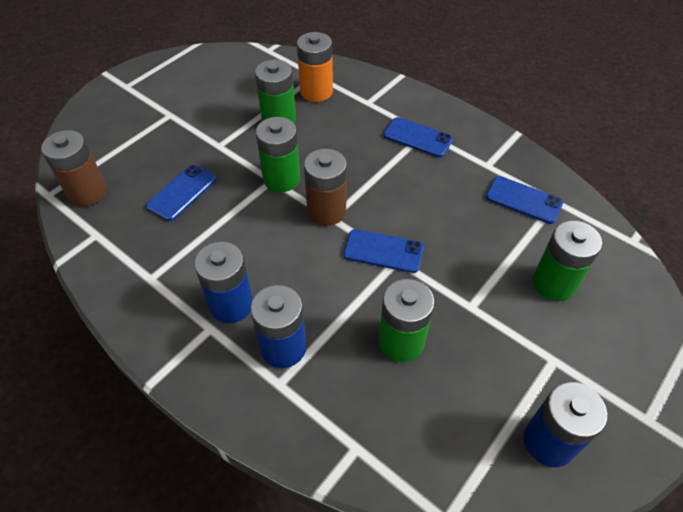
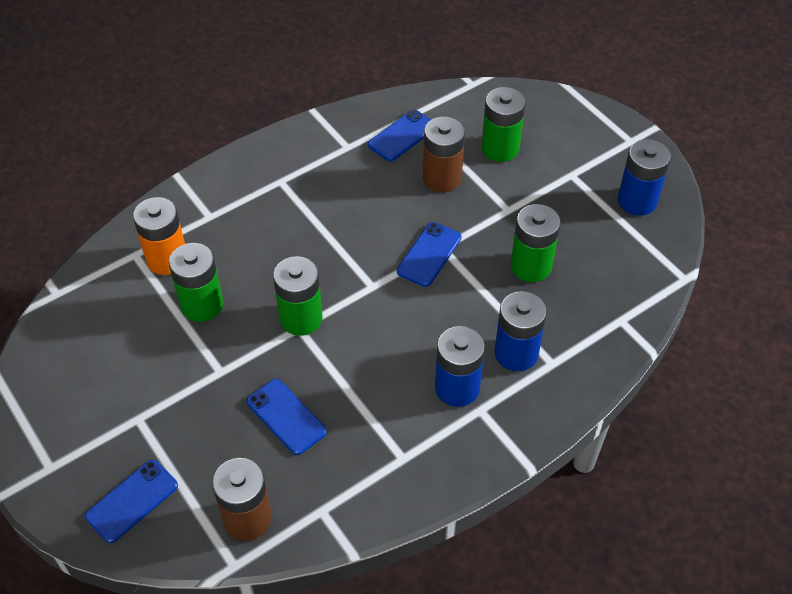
camera: 75 degrees left, 0 degrees up
(326, 211) = (362, 288): brown battery -> brown battery (442, 178)
(417, 137) = (286, 188): blue phone -> blue phone (132, 501)

